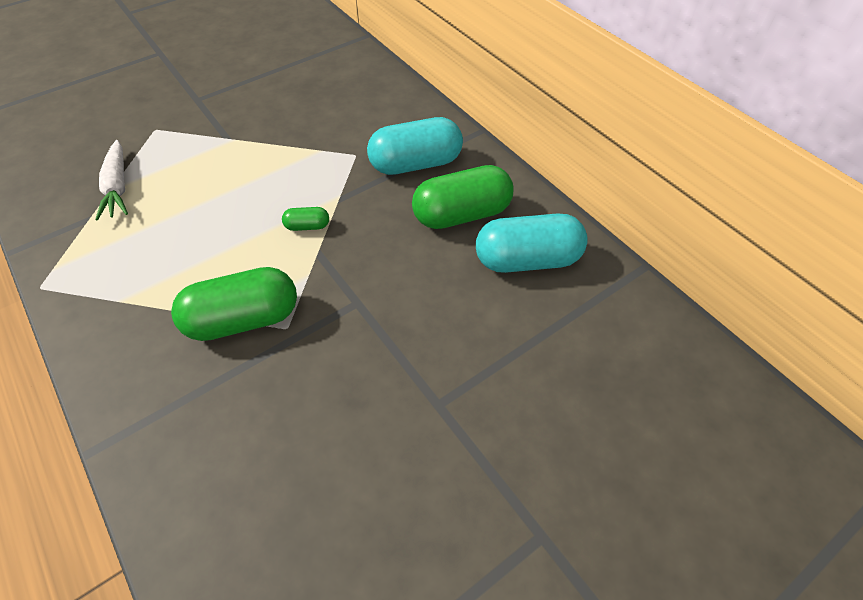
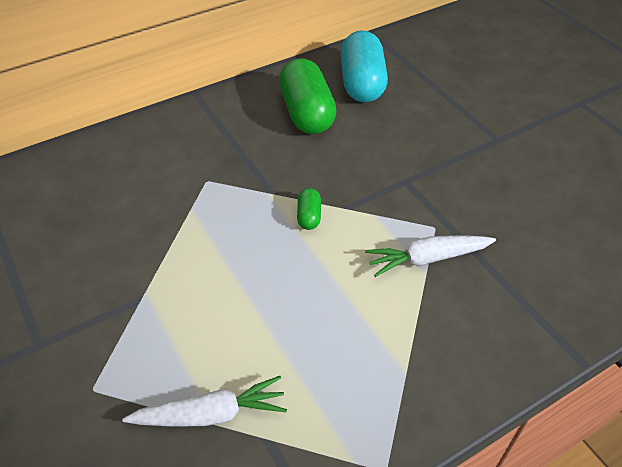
camera: 85 degrees left, 5 degrees down
(243, 319) = (427, 259): green capsule -> white carrot
(415, 164) = (233, 138): turquoise capsule -> none

